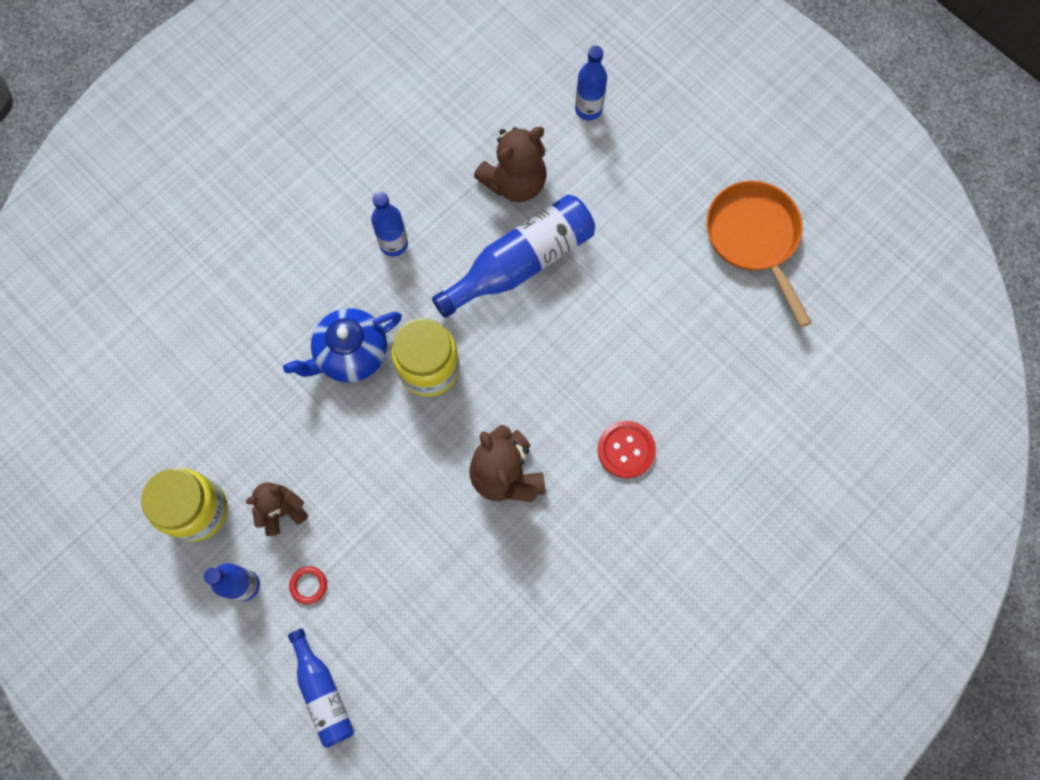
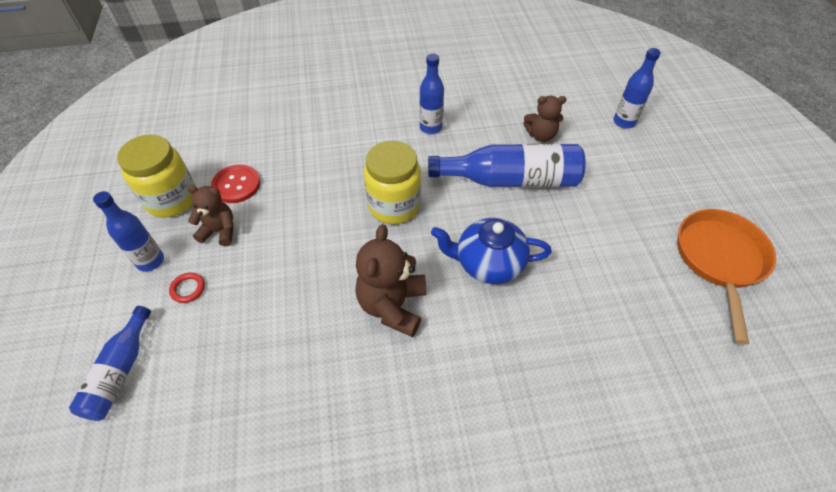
camera: 35 degrees right, 20 degrees down
(351, 354) = (350, 169): blue teapot -> blue teapot (488, 263)
(515, 182) = (540, 135): brown teddy bear -> brown teddy bear, size x0.64
(626, 450) = (505, 349): red button -> red button (236, 185)

